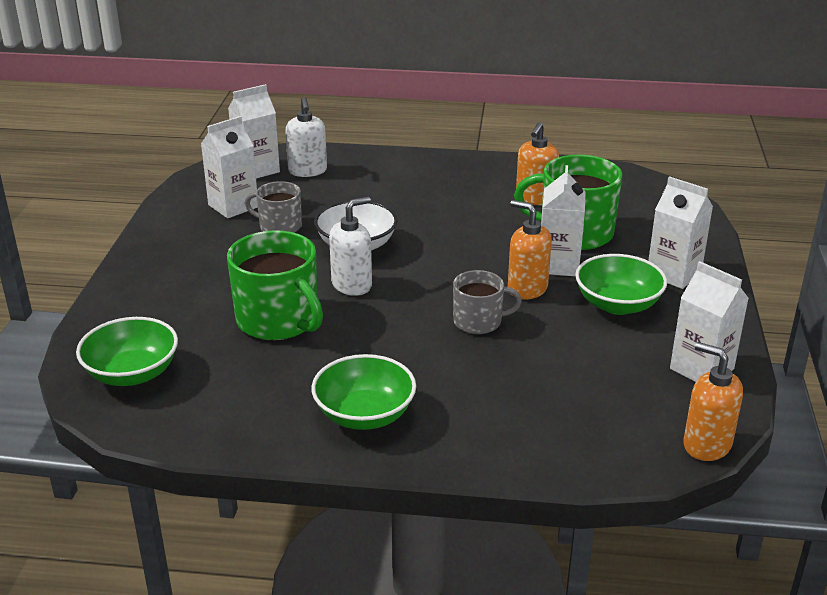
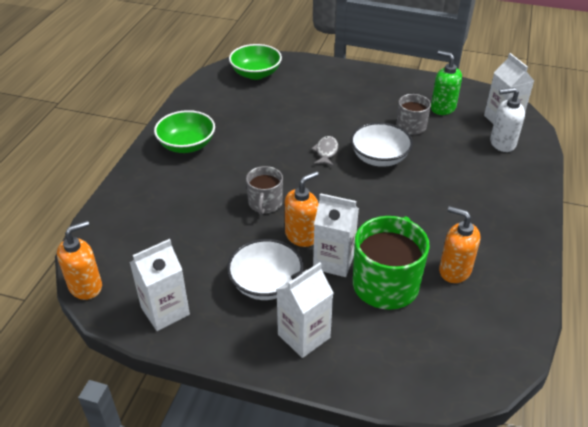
camera: 100 degrees right, 10 degrees up
(233, 206) = (442, 108): white carton -> green soap dispenser
(279, 320) = (292, 121): green mug -> none
(352, 285) = (326, 152): white soap dispenser -> grey fish
(617, 304) = (266, 284): green bowl -> white bowl

